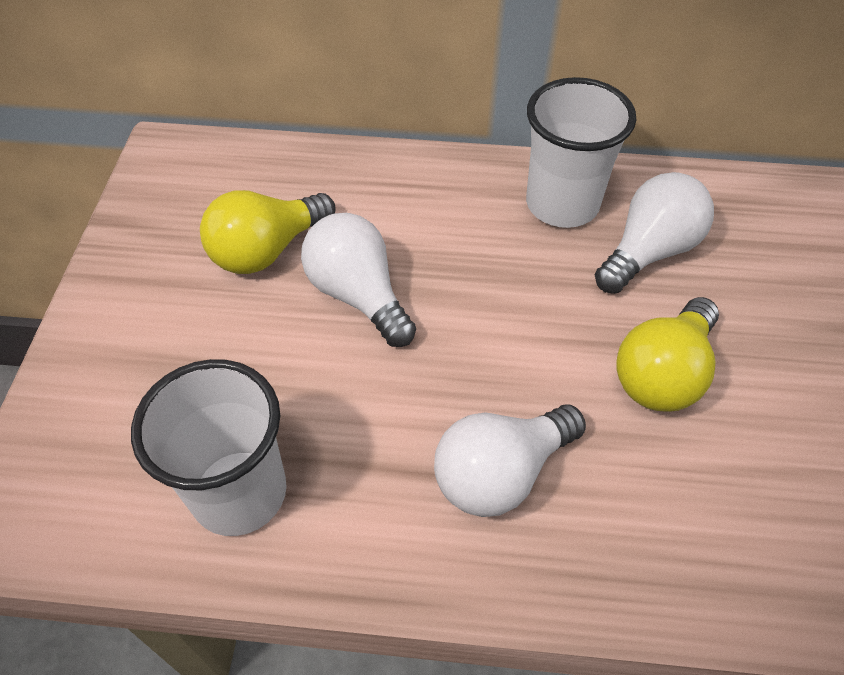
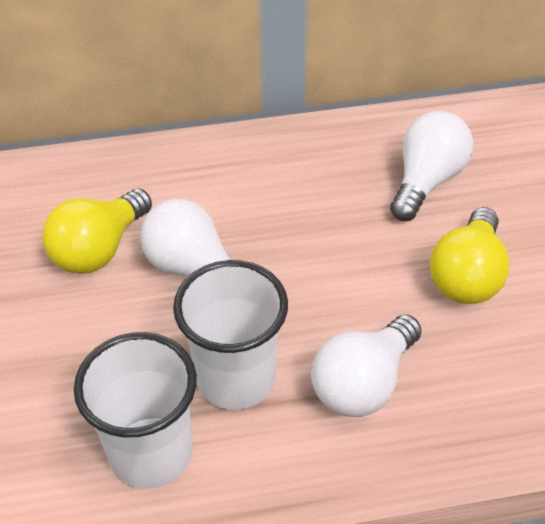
camera: 15 degrees left, 5 degrees down
(562, 204) = (343, 157): white cup -> white cup (236, 378)

